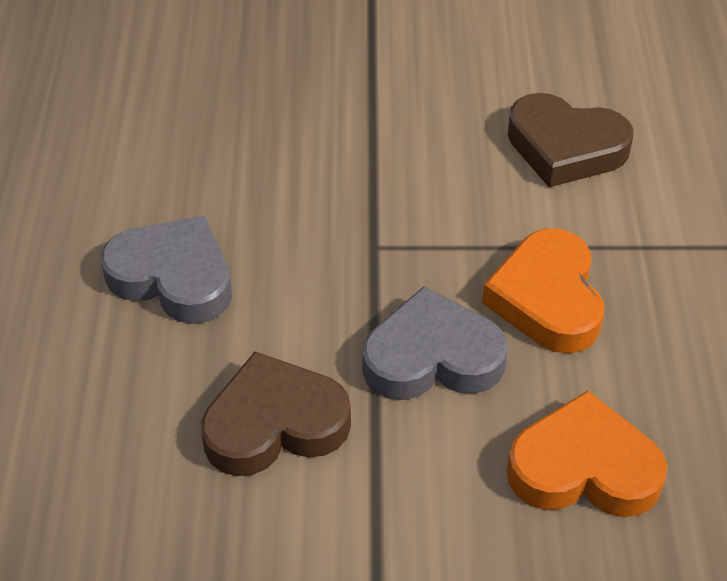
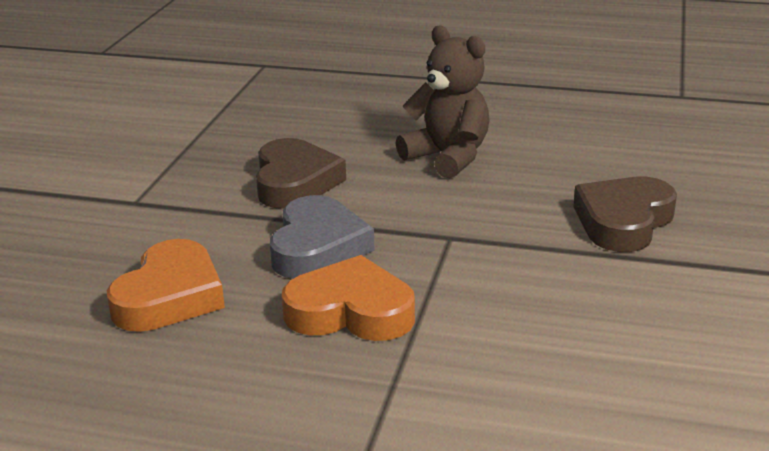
camera: 105 degrees right, 20 degrees down
(173, 277) = (448, 157): grey heart -> brown teddy bear
(565, 147) = (556, 363): brown heart -> brown heart (623, 221)

